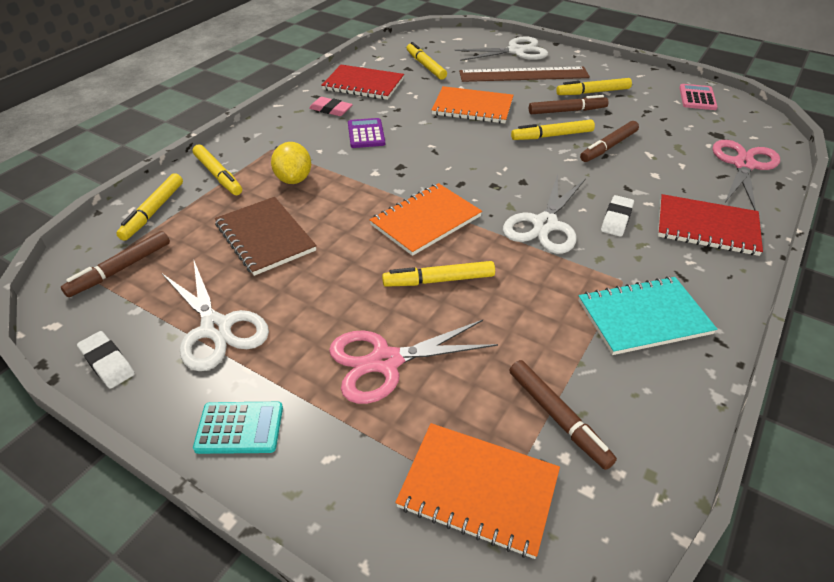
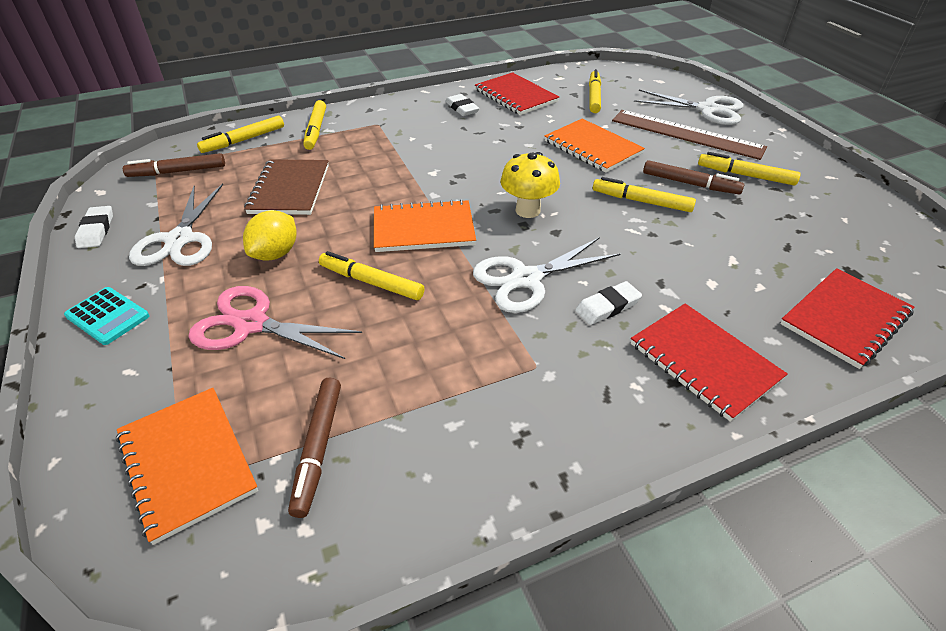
camera: 35 degrees right, 0 degrees up
(294, 179) = (364, 153): yellow lemon -> yellow lemon (275, 253)
(331, 109) = (462, 108): pink eraser -> white eraser
(366, 134) = (465, 138): purple calculator -> none
(485, 174) = (527, 210): none -> yellow mushroom
(608, 147) = (692, 234): brown marker -> none
(643, 317) = (512, 410): turquoise notebook -> none
(697, 98) = (878, 224): pink calculator -> none
(743, 165) = (845, 319): pink scissors -> red notebook

